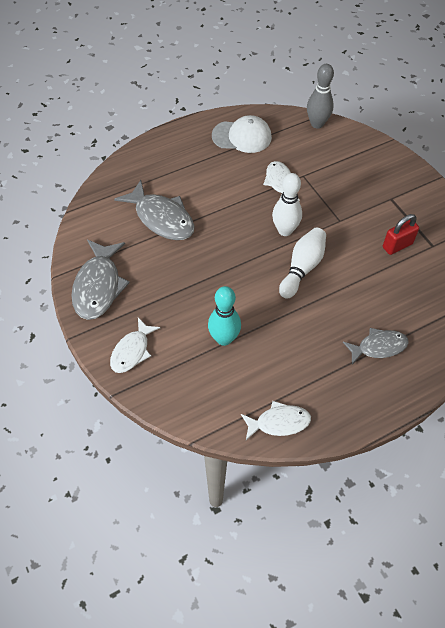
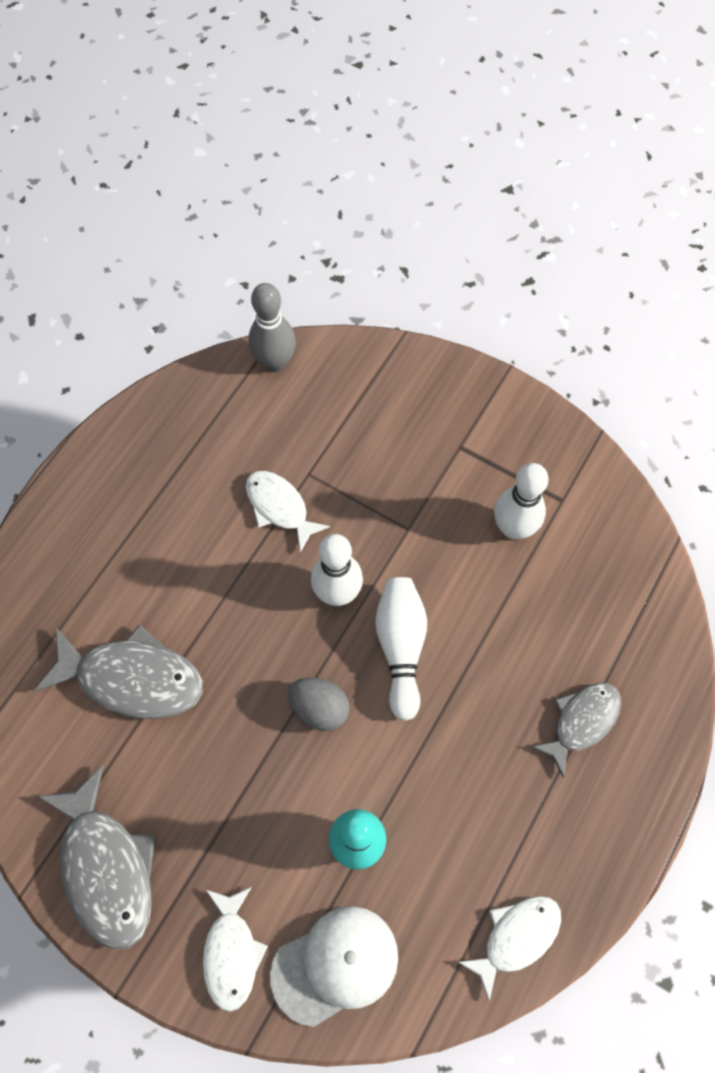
camera: 30 degrees left, 10 degrees up
(242, 136) = (170, 449): white cap -> white cap (335, 965)
(243, 273) = (319, 708): none -> grey egg
(397, 245) = (513, 528): red padlock -> white bowling pin

